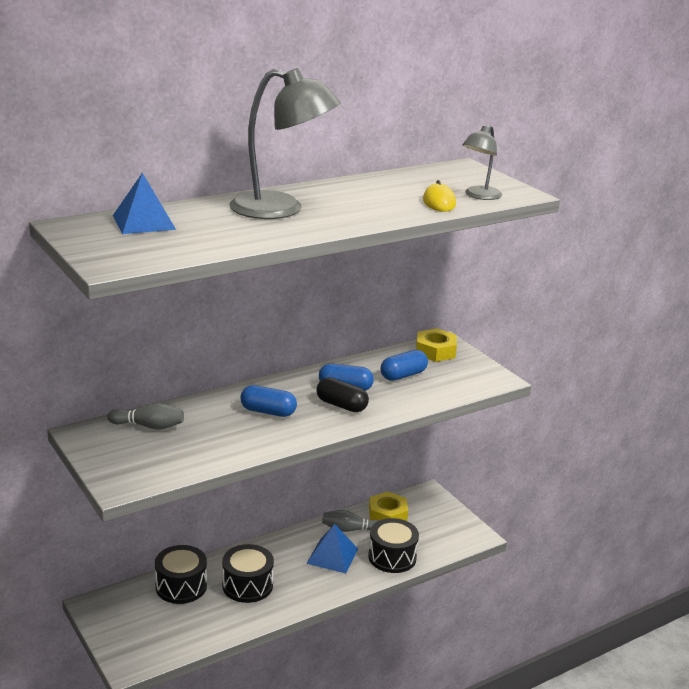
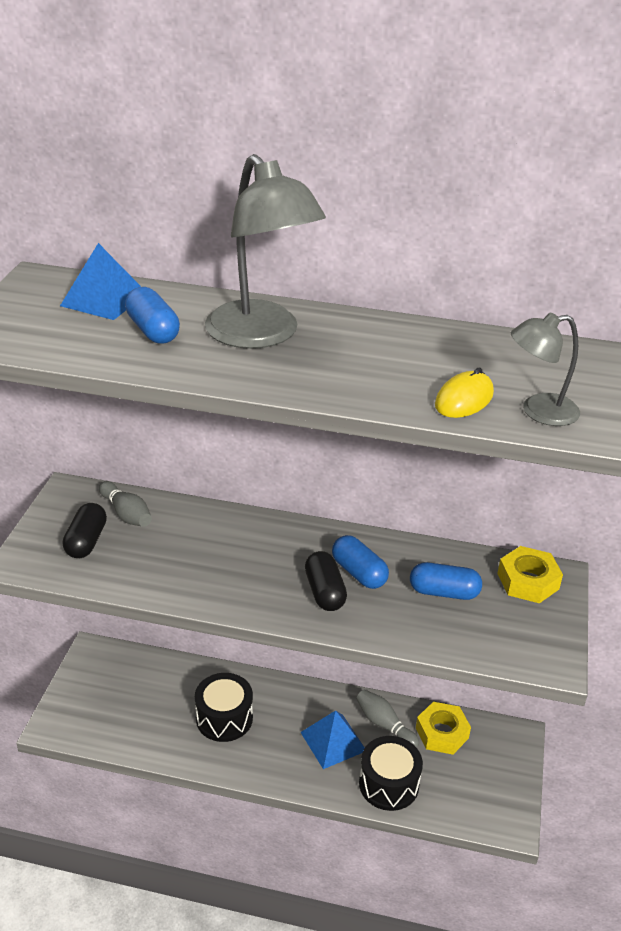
camera: 45 degrees right, 10 degrees up
(147, 453) = (86, 541): none -> black capsule
(181, 586) = (172, 680): black drum -> none
(268, 412) = (245, 558): blue capsule -> blue capsule (153, 330)

